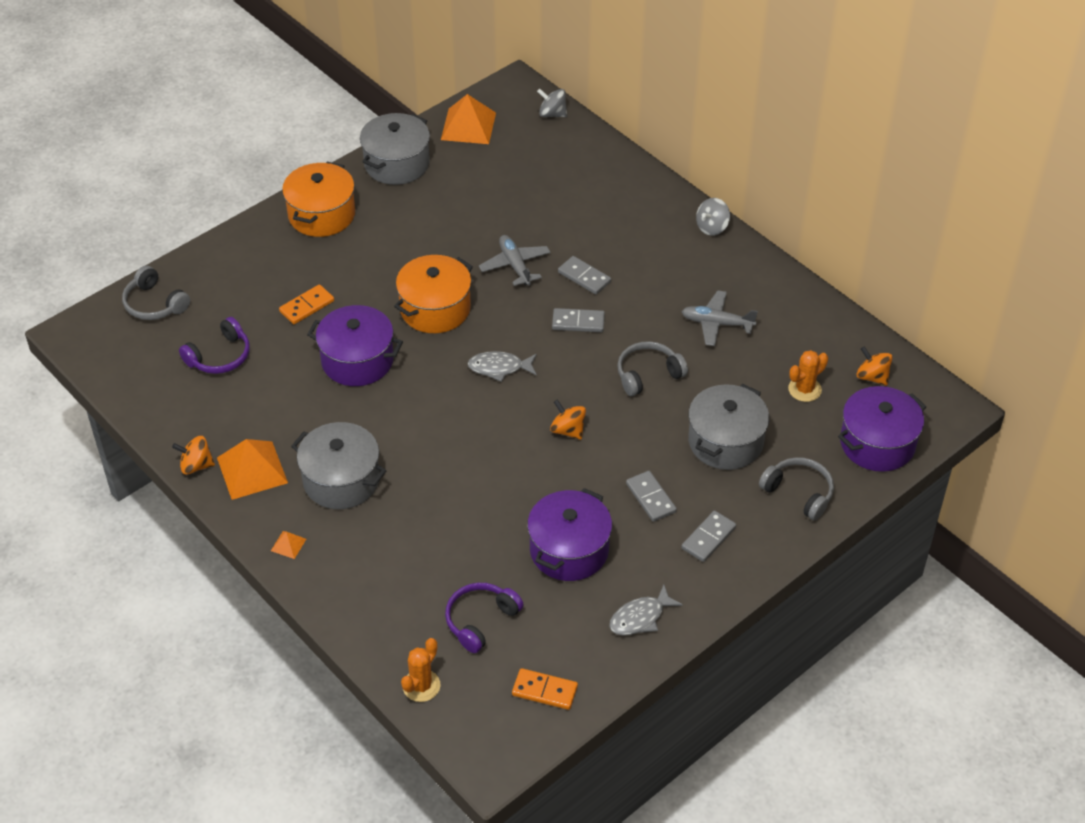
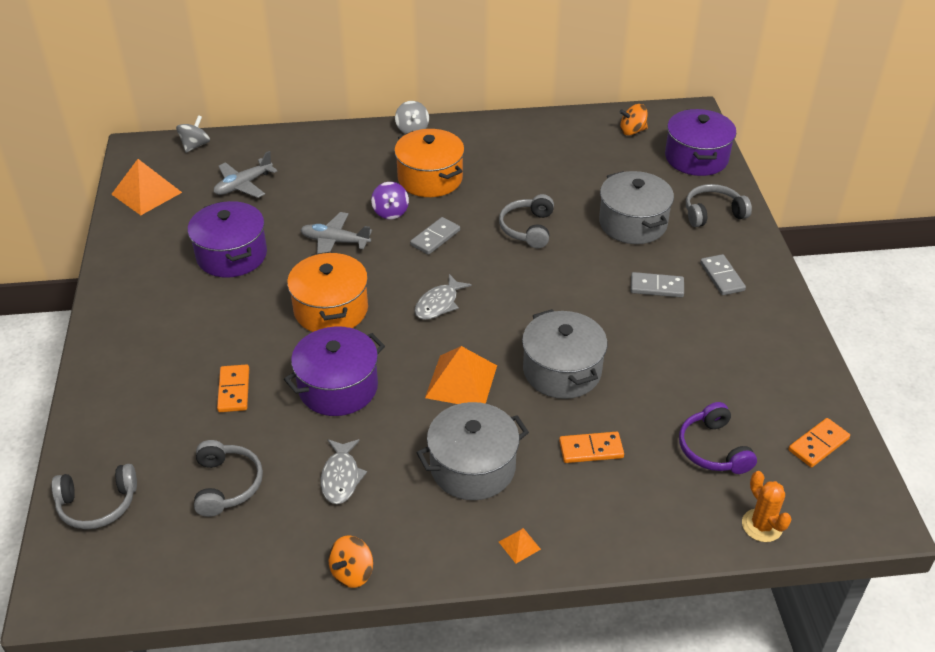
camera: 55 degrees left, 5 degrees down
(220, 356) = (227, 485): purple headphones -> grey headphones
(252, 470) = (399, 529): orange pyramid -> orange pyramid (461, 381)
(321, 214) = (133, 327): orange pot -> orange pot (430, 178)
(397, 164) = (133, 252): grey pot -> grey pot (562, 371)
(416, 542) = (591, 449): none -> orange domino
(552, 114) = (195, 145): grey spinning top -> grey spinning top turned 150 degrees clockwise
(568, 430) = (545, 298): orange spinning top -> none
(569, 550) = (675, 358): purple pot -> purple pot (232, 255)
(584, 277) = (390, 212): grey domino -> purple spinning top
(640, 617) = (776, 351): grey fish -> grey fish (341, 477)
(717, 323) = (511, 172): grey plane -> grey plane (243, 185)
(804, 389) = (616, 164): orange cactus -> none

